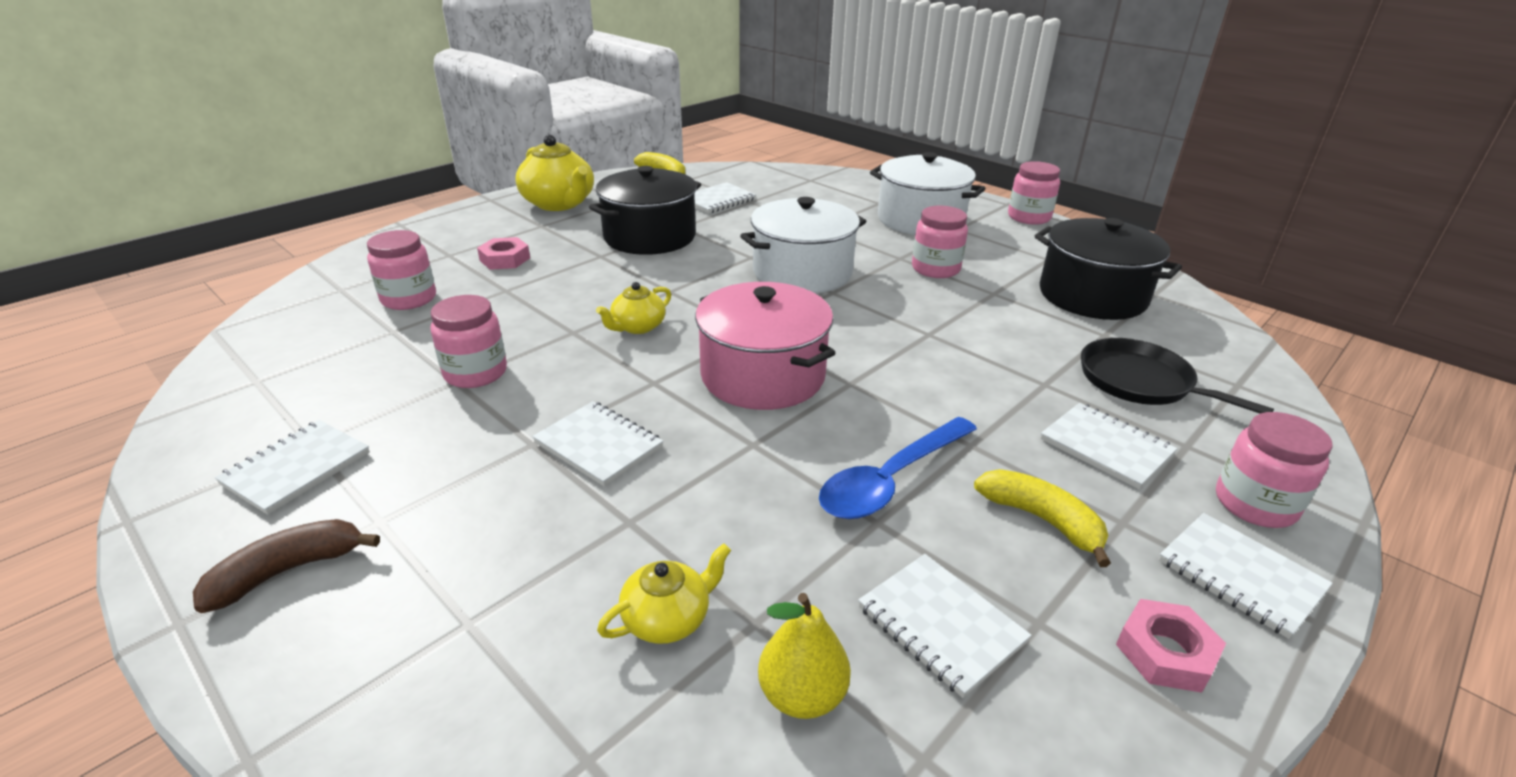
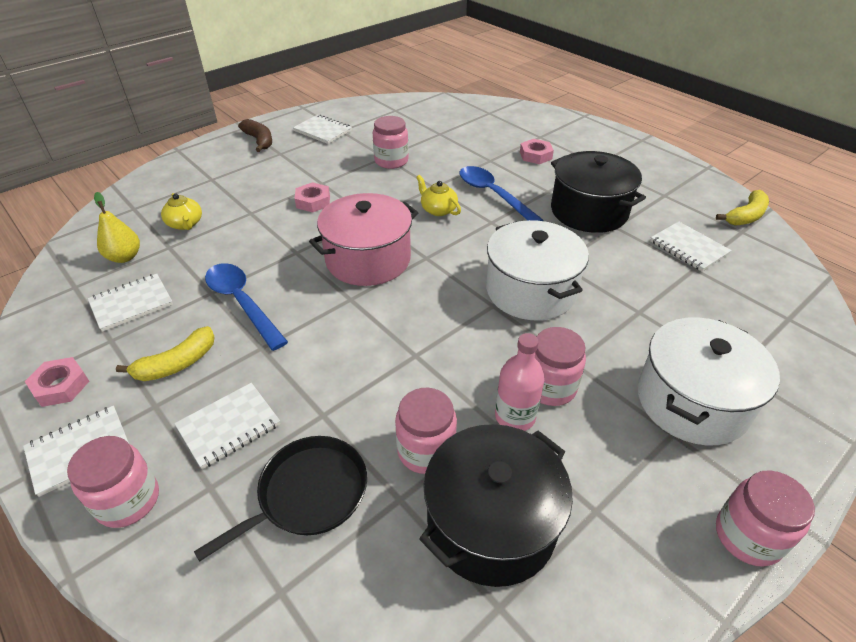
camera: 95 degrees right, 10 degrees up
(409, 299) = (477, 132): pink jar -> pink jar (426, 450)
(559, 204) = (645, 168): yellow teapot -> none
(599, 445) = (313, 201): white notebook -> pink nut
(603, 289) = (492, 194): none -> blue spoon
(979, 284) = (515, 416): none -> pink bottle

